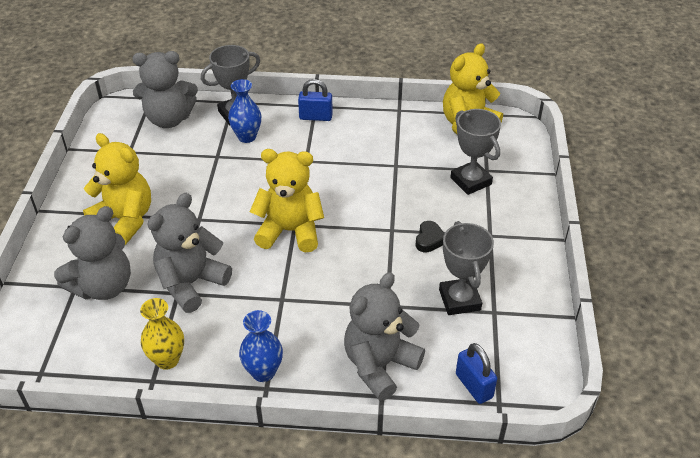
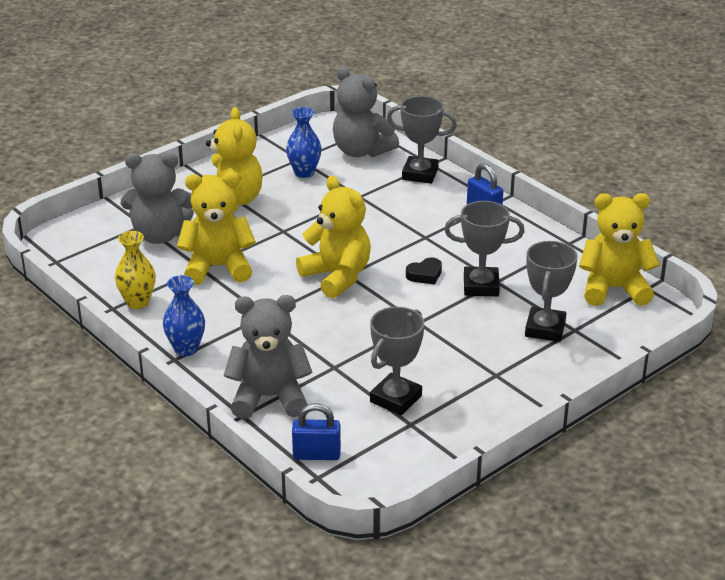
camera: 45 degrees right, 10 degrees down
(191, 283) = (218, 267): grey teddy bear -> yellow teddy bear
(247, 137) = (403, 195): blue vase -> blue vase (304, 172)
(392, 175) = (481, 286): none -> grey trophy
(429, 240) = (438, 347): black heart -> black heart (425, 275)
(474, 386) = (316, 454): blue padlock -> blue padlock turned 75 degrees clockwise

